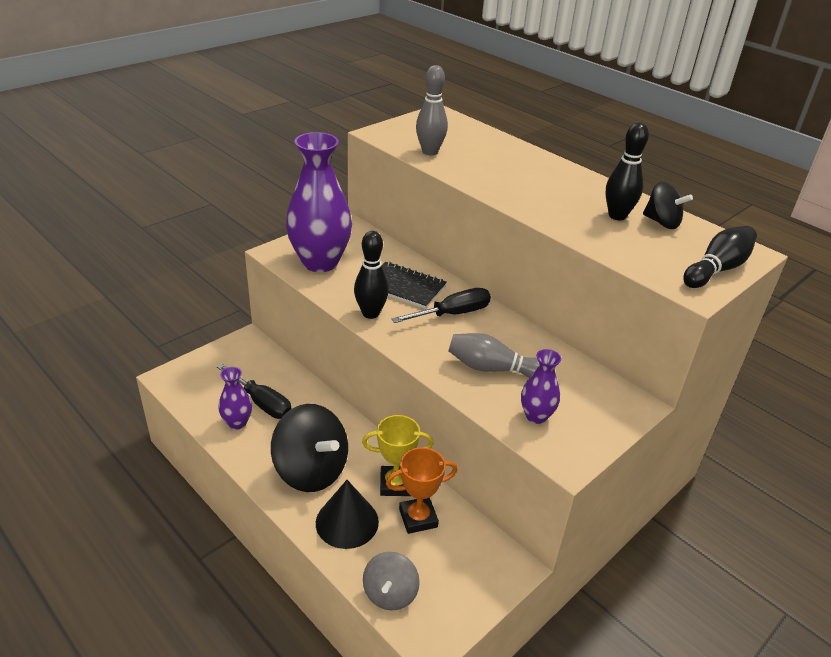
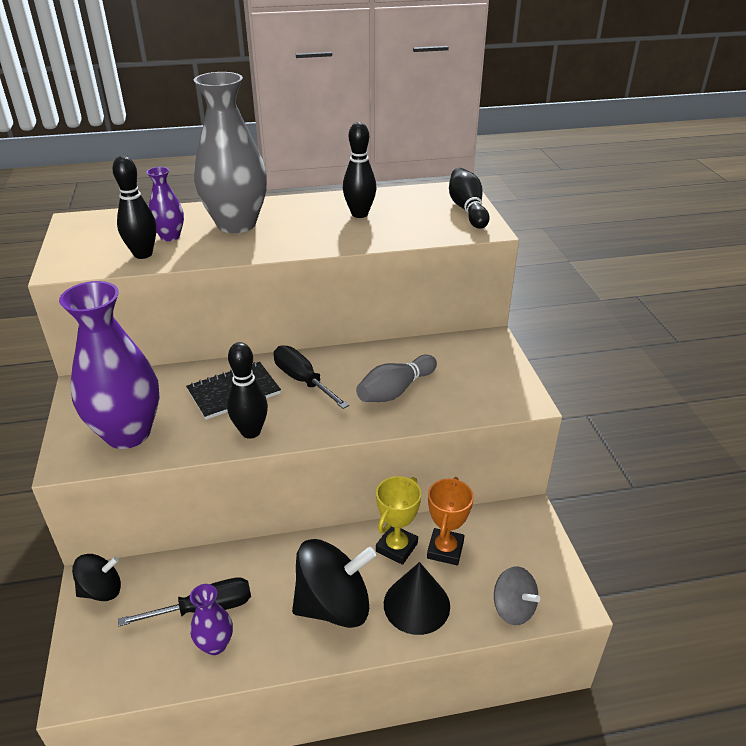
camera: 55 degrees left, 0 degrees up
(430, 152) = (143, 254): grey bowling pin -> black bowling pin
(452, 314) = (303, 381): black screwdriver -> black screwdriver turned 45 degrees counterclockwise
(519, 169) = (236, 224): none -> grey vase
(536, 416) = (468, 394): purple vase -> purple vase (170, 236)
(661, 222) = (388, 201): black spinning top -> black spinning top (101, 590)

